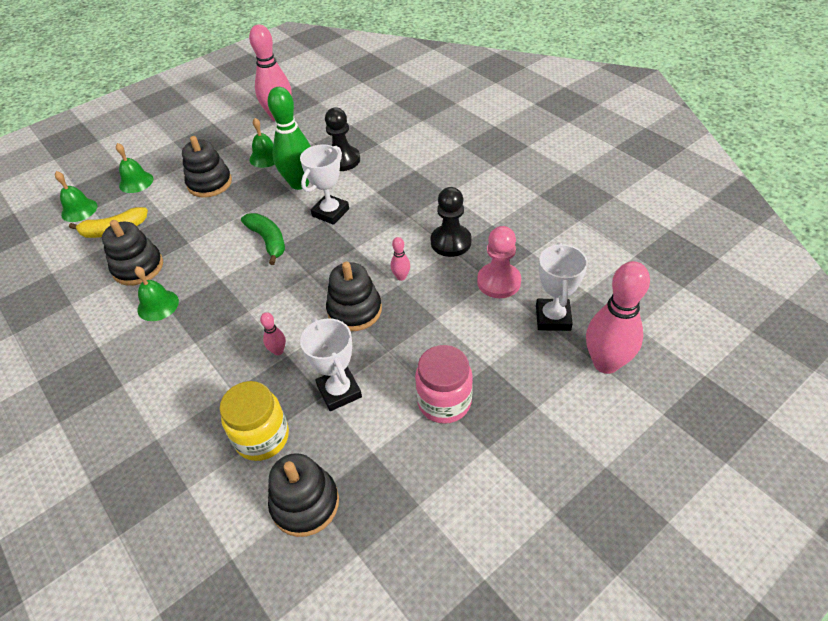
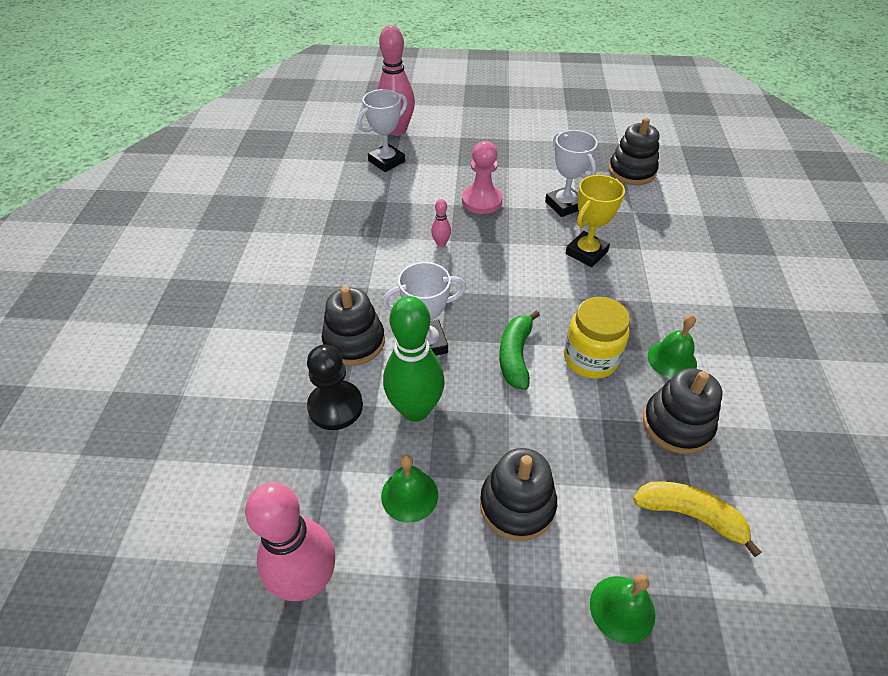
camera: 140 degrees left, 0 degrees up
(79, 210) = (737, 612): green bell -> none
(262, 437) = (636, 211): yellow jar -> yellow jar (590, 359)
(278, 351) = (586, 252): pink bowling pin -> yellow trophy
(339, 391) = (564, 205): white trophy -> white trophy turned 45 degrees counterclockwise
(354, 310) = (503, 243): black stacking toy -> black stacking toy (354, 342)
(444, 402) = (506, 165): pink jar -> none
(451, 242) = (370, 243): black pawn -> none
(499, 282) = (383, 197): pink pawn -> pink pawn (481, 201)

